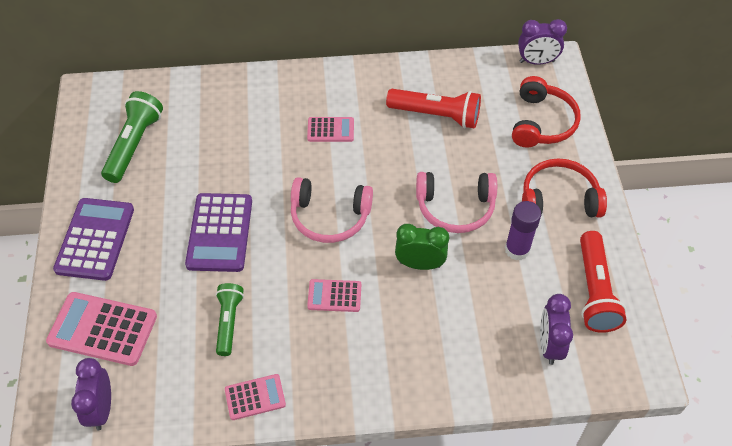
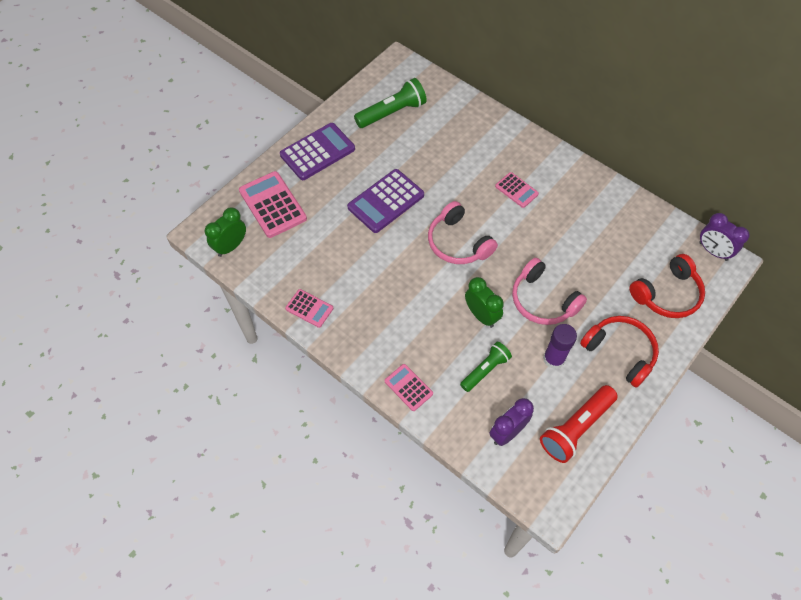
camera: 45 degrees right, 5 degrees up
(101, 409) = (231, 246): purple clock -> green clock
(229, 322) = (338, 256): green flashlight -> green flashlight (485, 370)
(334, 296) = (411, 291): pink calculator -> pink calculator (408, 387)
(436, 115) = (597, 233): red flashlight -> none

